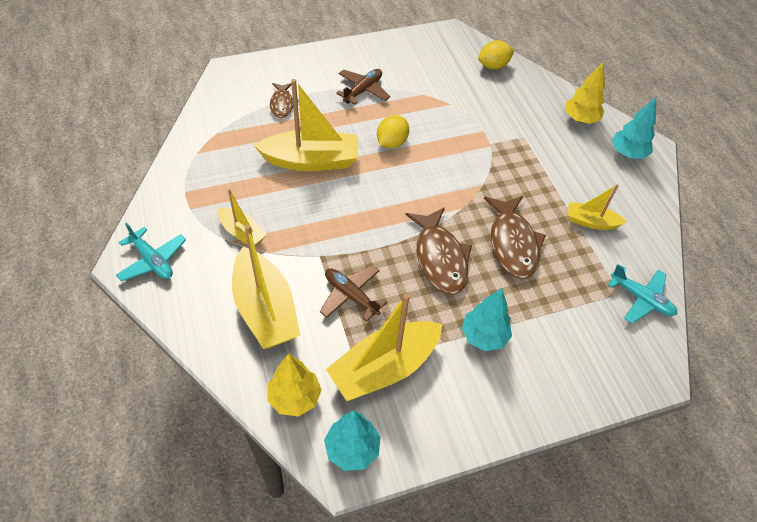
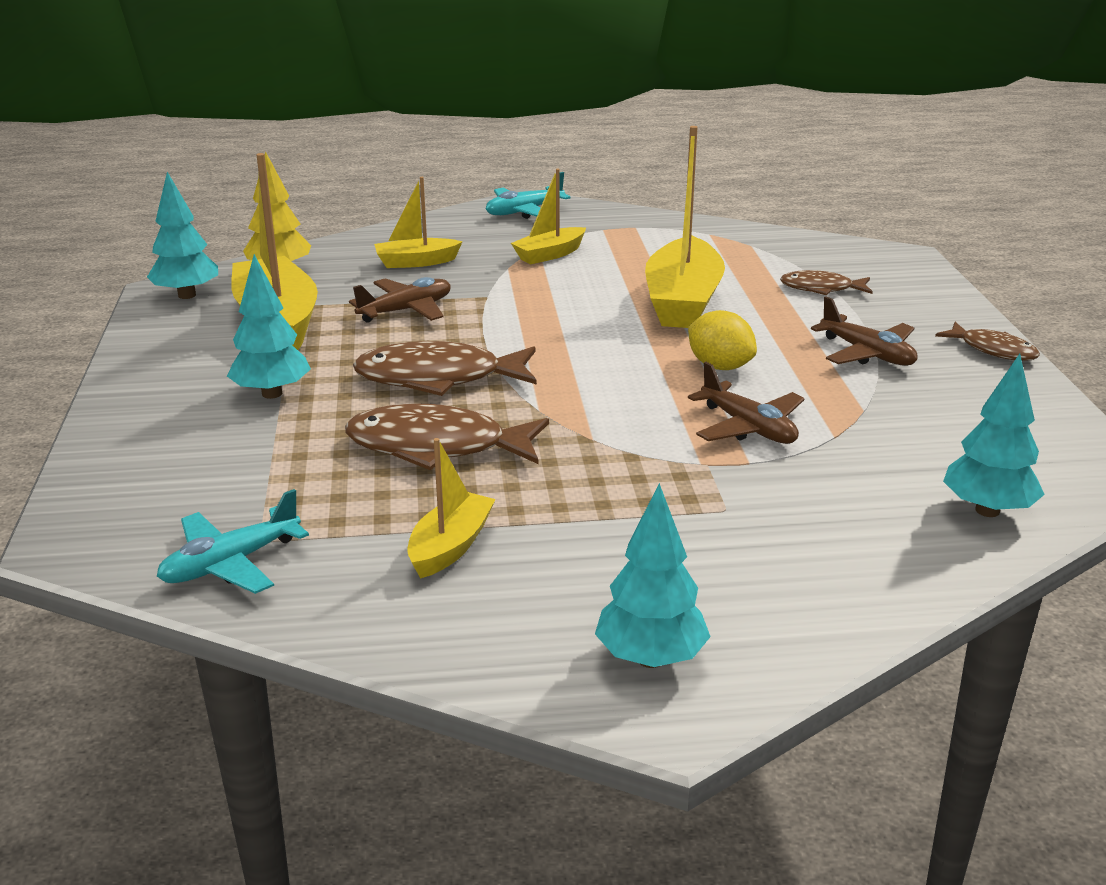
camera: 105 degrees right, 25 degrees down
(265, 309) = (416, 262): yellow boat -> yellow boat, size x0.55
(348, 50) = (993, 350): none -> brown fish
(452, 131) = (748, 427): none -> brown plane
(493, 66) = (987, 510): yellow lemon -> turquoise tree
(580, 119) = (788, 607): yellow tree -> none

